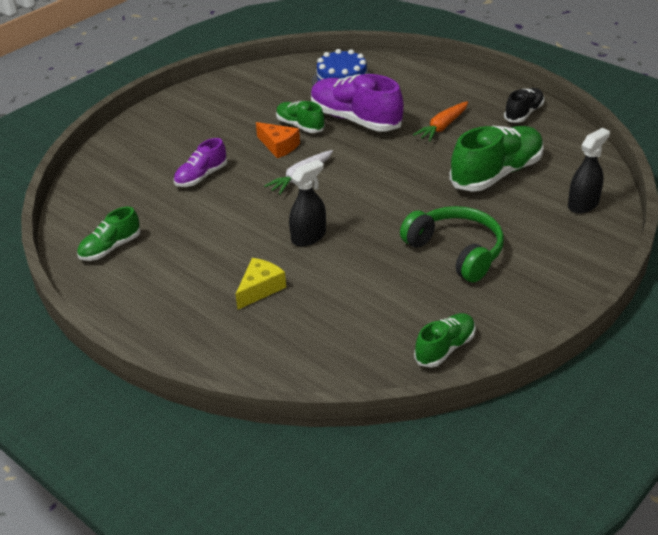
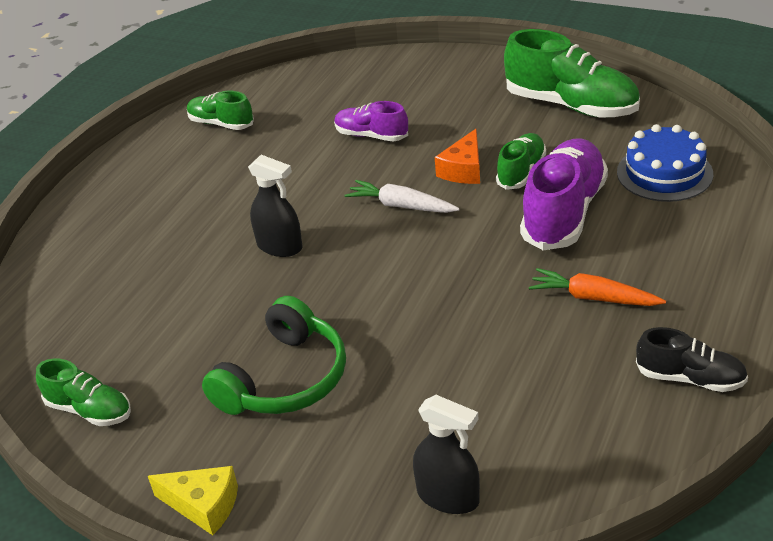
camera: 75 degrees right, 0 degrees up
(260, 289) = (174, 239): yellow cheese -> yellow cheese (203, 505)
(496, 174) = (491, 381): green shoe -> green shoe (571, 105)

